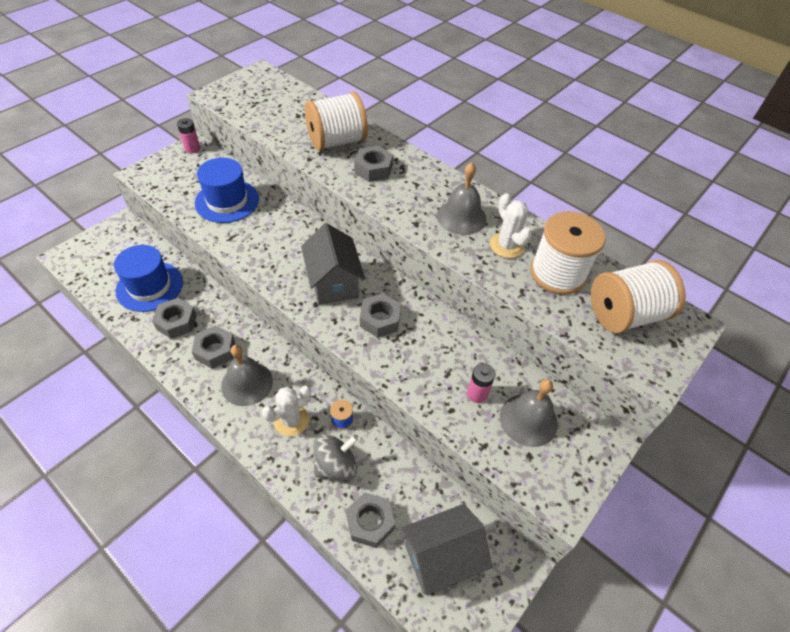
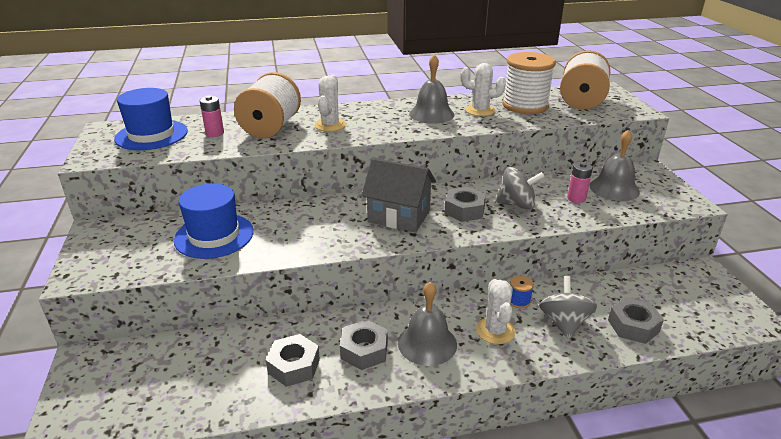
camera: 50 degrees left, 20 degrees down
(149, 286) = (215, 369): blue hat -> blue hat (151, 135)
(192, 149) = (99, 231): pink battery -> pink battery (215, 133)
(373, 169) = (330, 125): grey nut -> white cactus
(422, 352) = (516, 204): none -> grey spinning top
(441, 557) = (684, 302): grey house -> none

